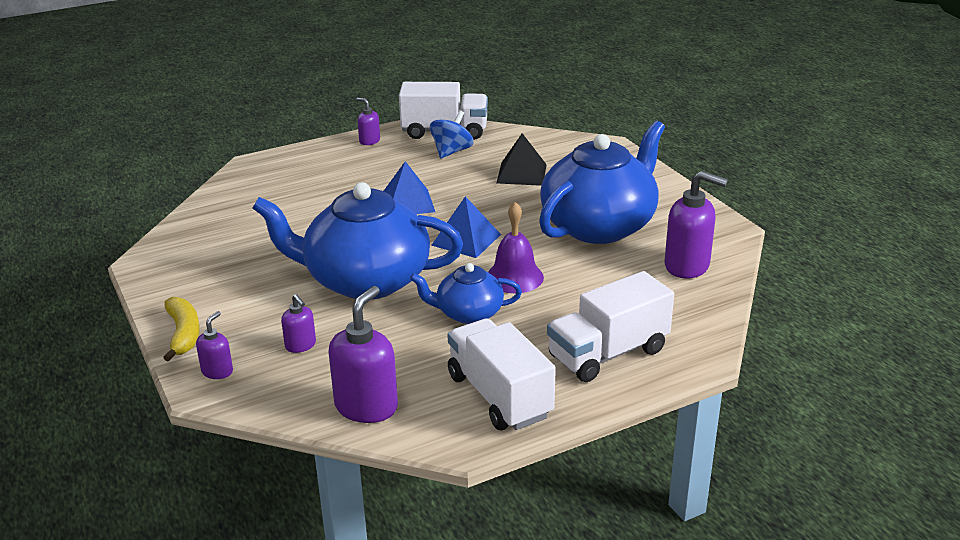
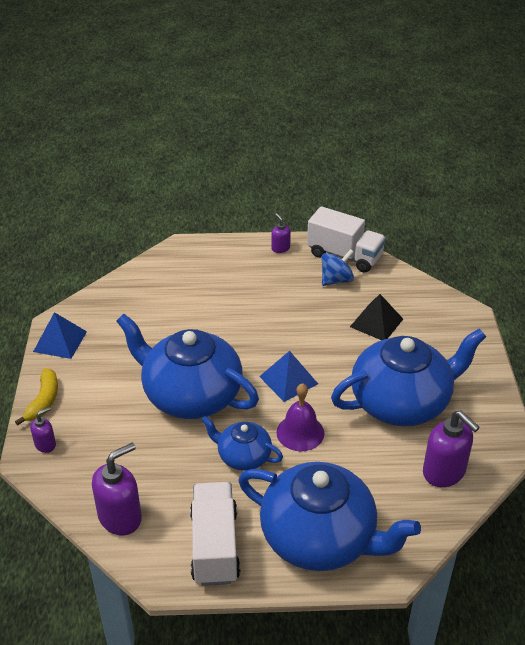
camera: 25 degrees right, 10 degrees up
(301, 345) = (111, 442): purple soap dispenser -> none
(407, 203) = (268, 325): blue pyramid -> blue pyramid (60, 341)
(608, 353) = (320, 538): white truck -> blue teapot

